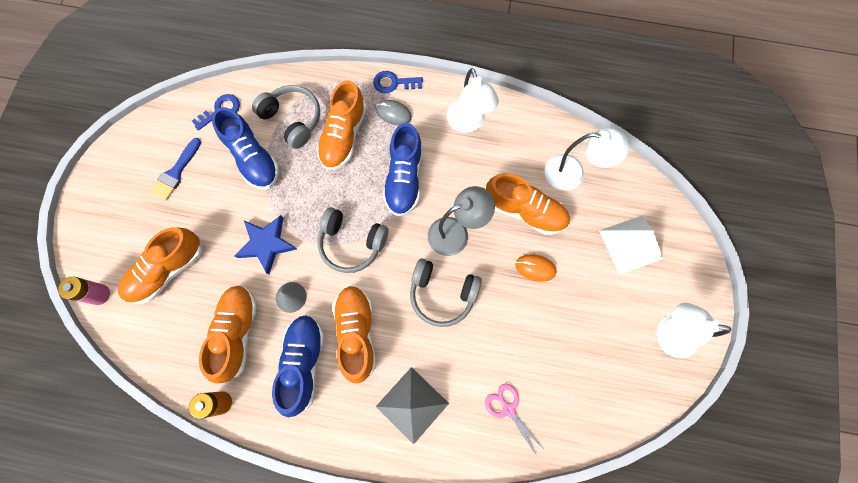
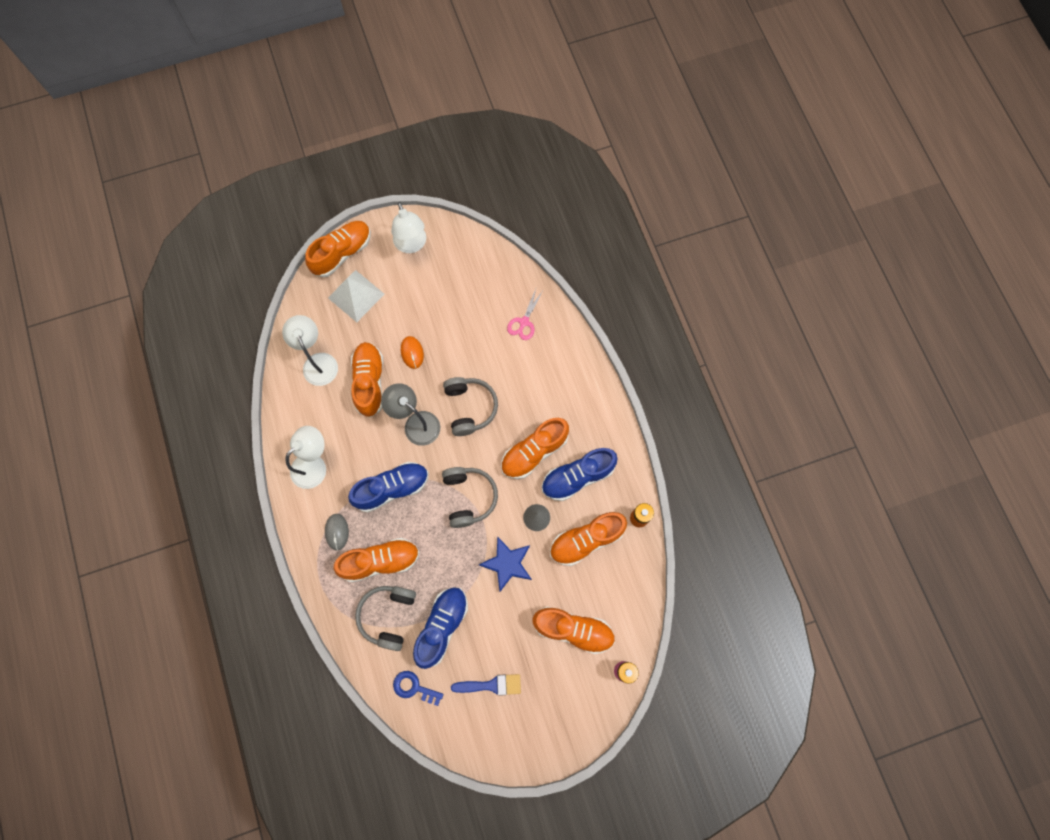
camera: 120 degrees left, 0 degrees up
(394, 83) = (306, 549): blue key -> none
(412, 404) = (559, 385): grey pyramid -> none
(690, 255) = (342, 253): none -> orange shoe

